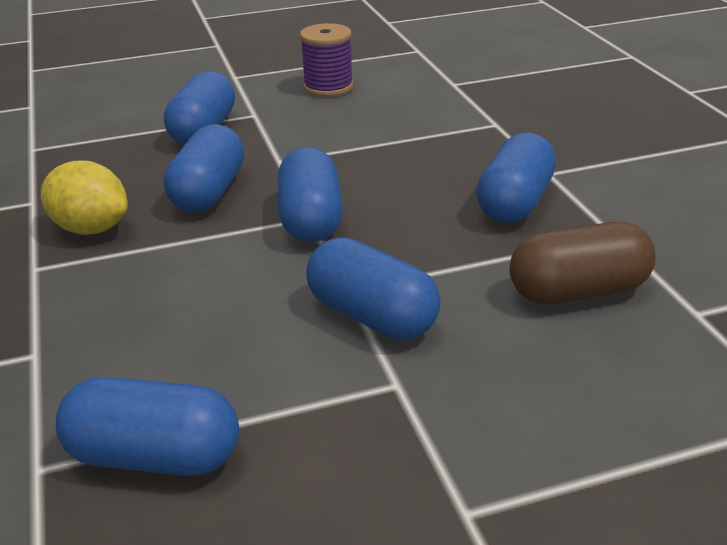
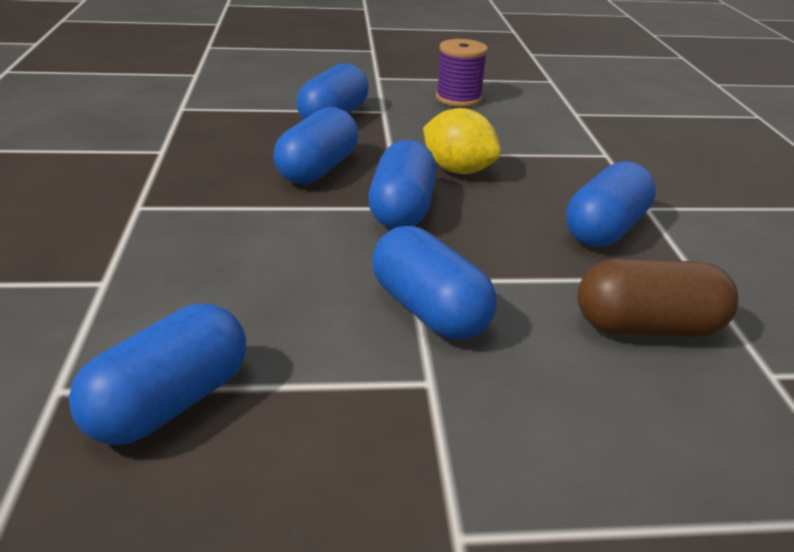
camera: 10 degrees right, 0 degrees up
(91, 229) = (202, 182): yellow lemon -> yellow lemon (458, 170)
(154, 457) = (169, 403): blue capsule -> blue capsule turned 75 degrees counterclockwise

